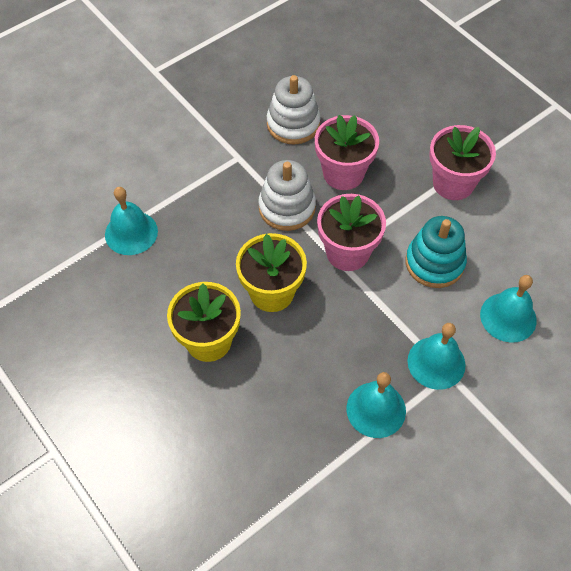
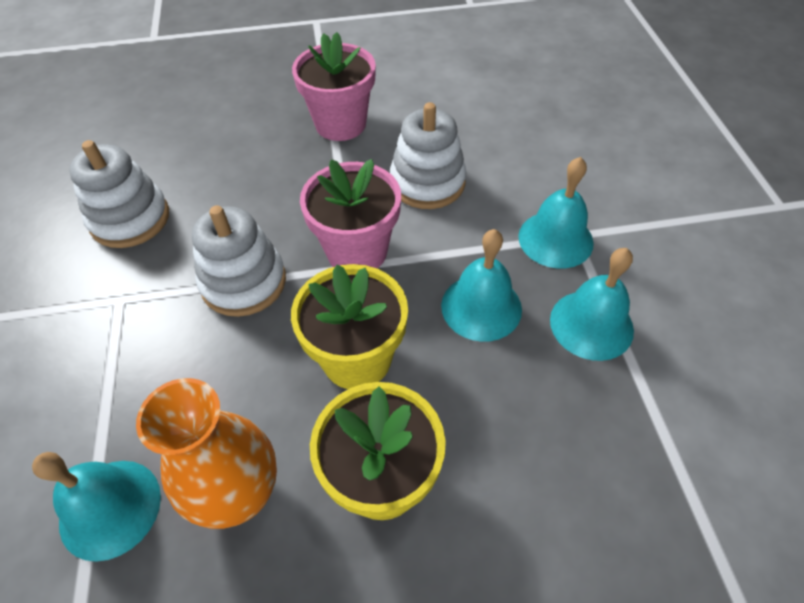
camera: 60 degrees left, 5 degrees down
(166, 281) = (240, 494): none -> orange vase
(343, 173) = (246, 205): pink flower pot -> none
(434, 263) = (427, 182): turquoise stacking toy -> white stacking toy
(508, 317) = (531, 157): turquoise bell -> turquoise bell (481, 307)

